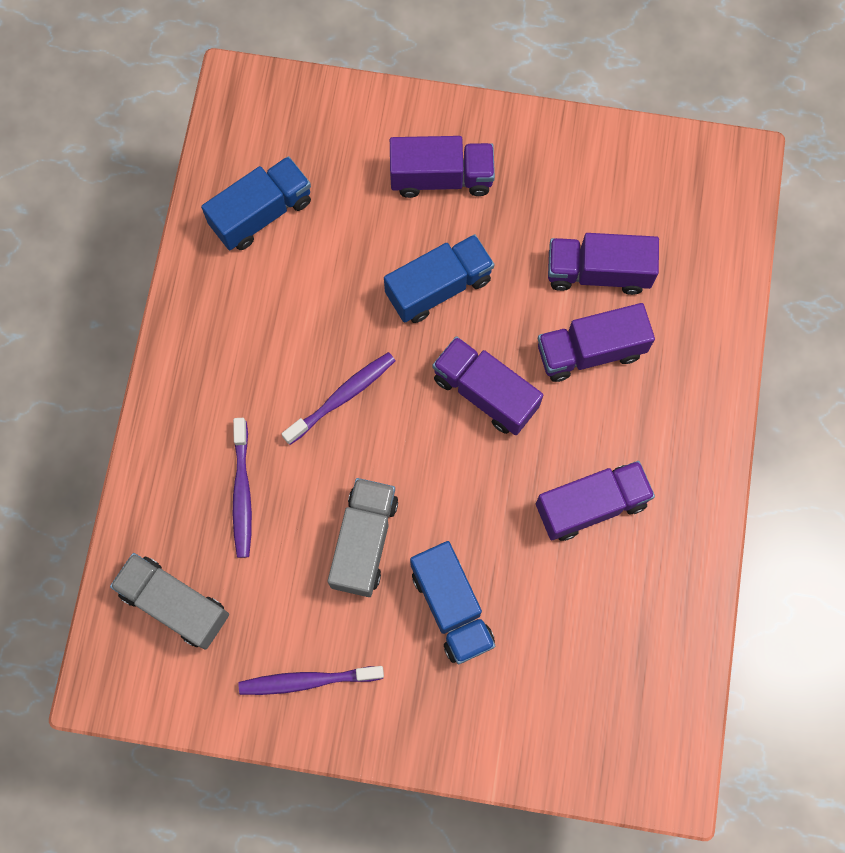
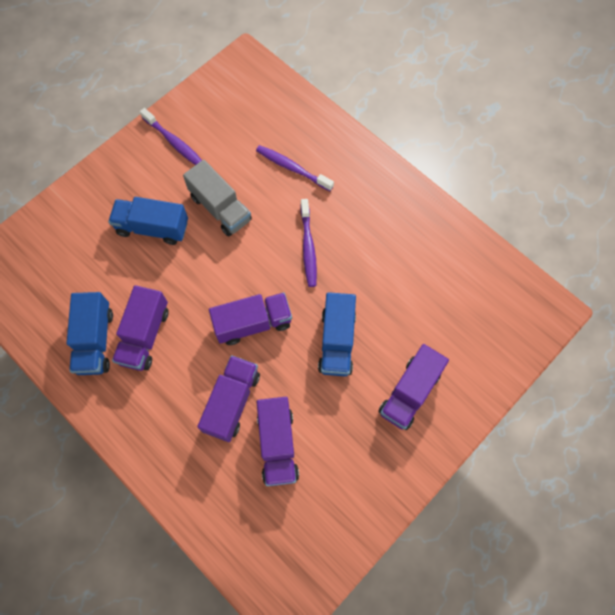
camera: 125 degrees right, 5 degrees down
(175, 604) = (259, 108): grey truck -> none
(261, 213) = (453, 273): blue truck -> blue truck (95, 341)
(308, 681) = (174, 142): purple toothbrush -> purple toothbrush turned 105 degrees clockwise
(598, 272) = (278, 445): purple truck -> purple truck turned 135 degrees clockwise

